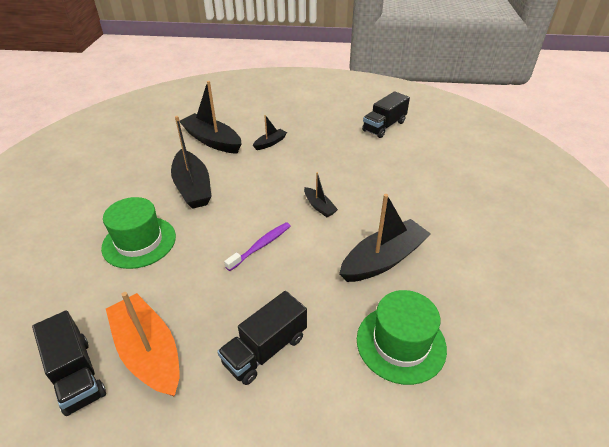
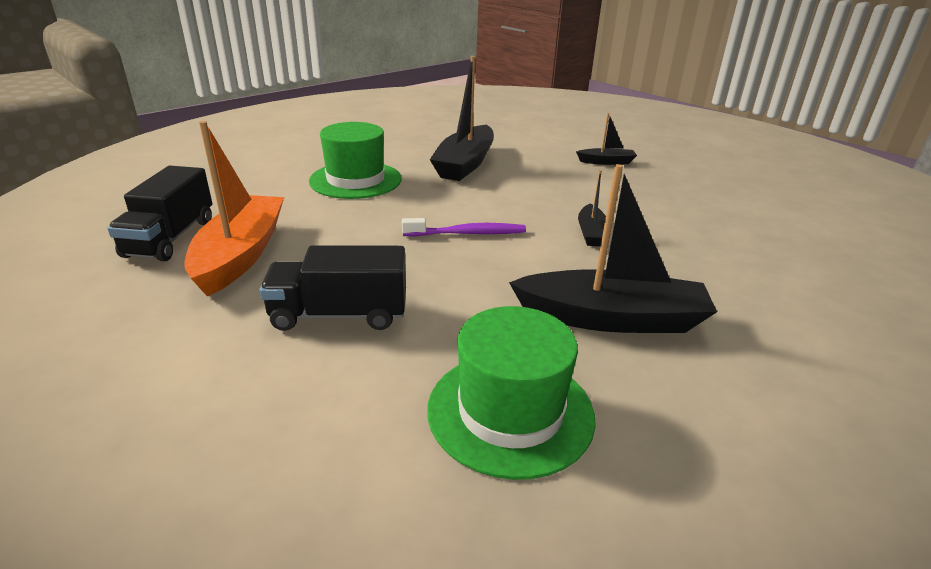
camera: 40 degrees right, 10 degrees down
(212, 141) = (539, 139): black boat -> none
(384, 126) = (806, 200): black truck -> none

